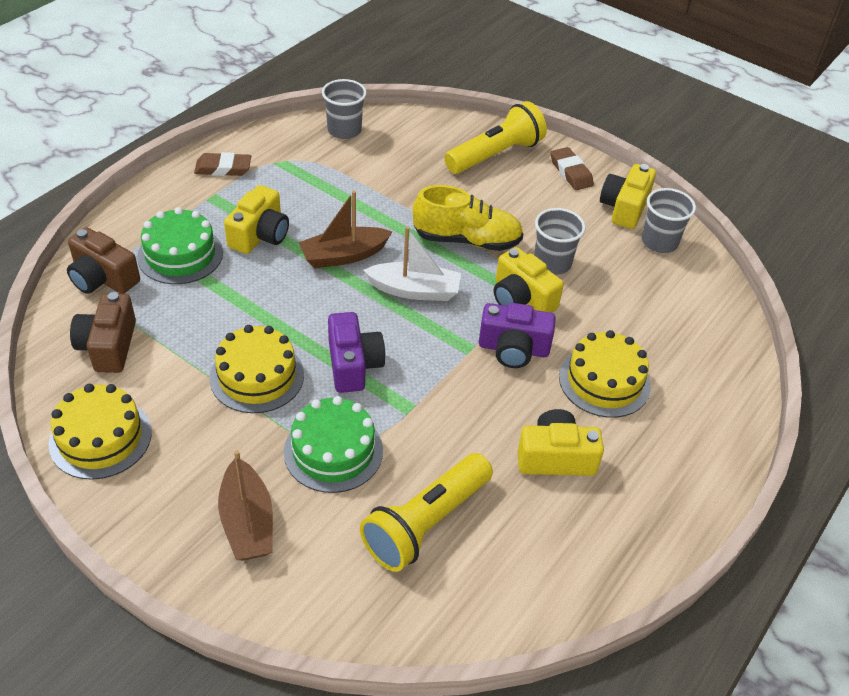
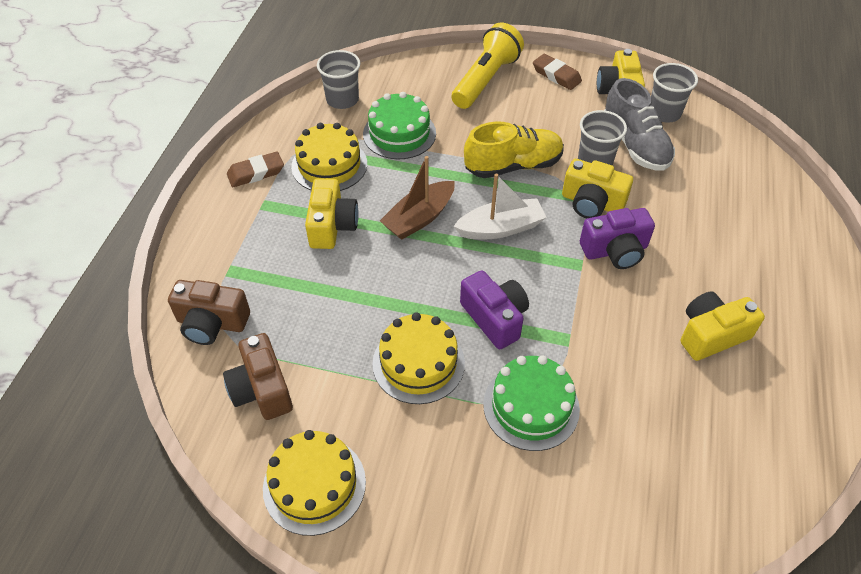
camera: 20 degrees left, 5 degrees up
(180, 254) = (271, 271): green cake -> green cake (399, 133)
(247, 522) = (502, 507): brown boat -> none
(426, 523) = (650, 440): yellow flashlight -> none
(604, 381) = (703, 251): yellow cake -> yellow cake (329, 165)
(605, 262) = (635, 145): none -> grey shoe

